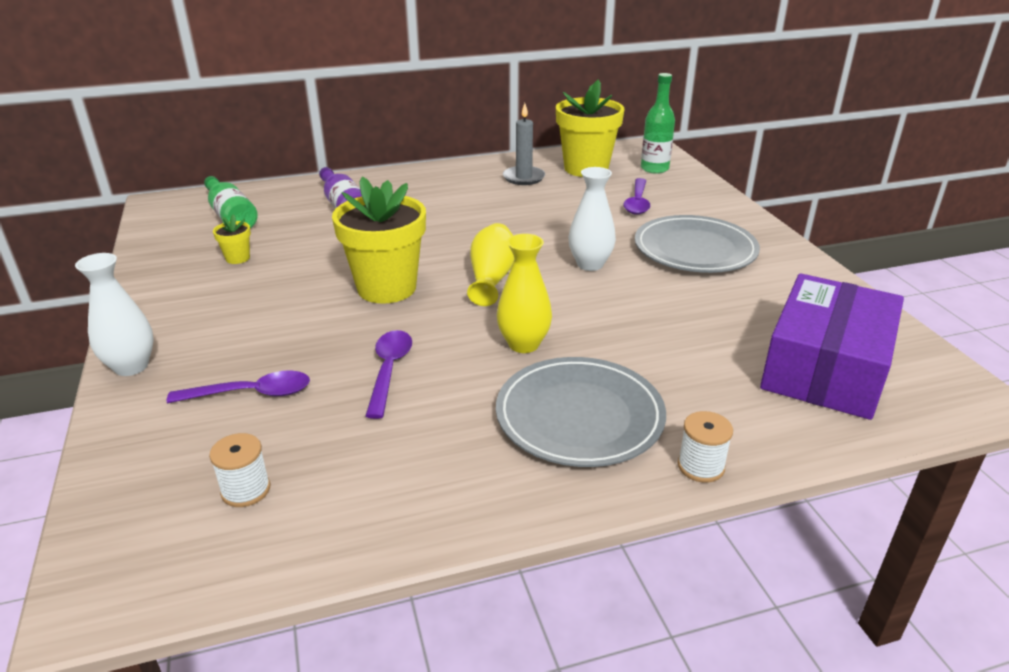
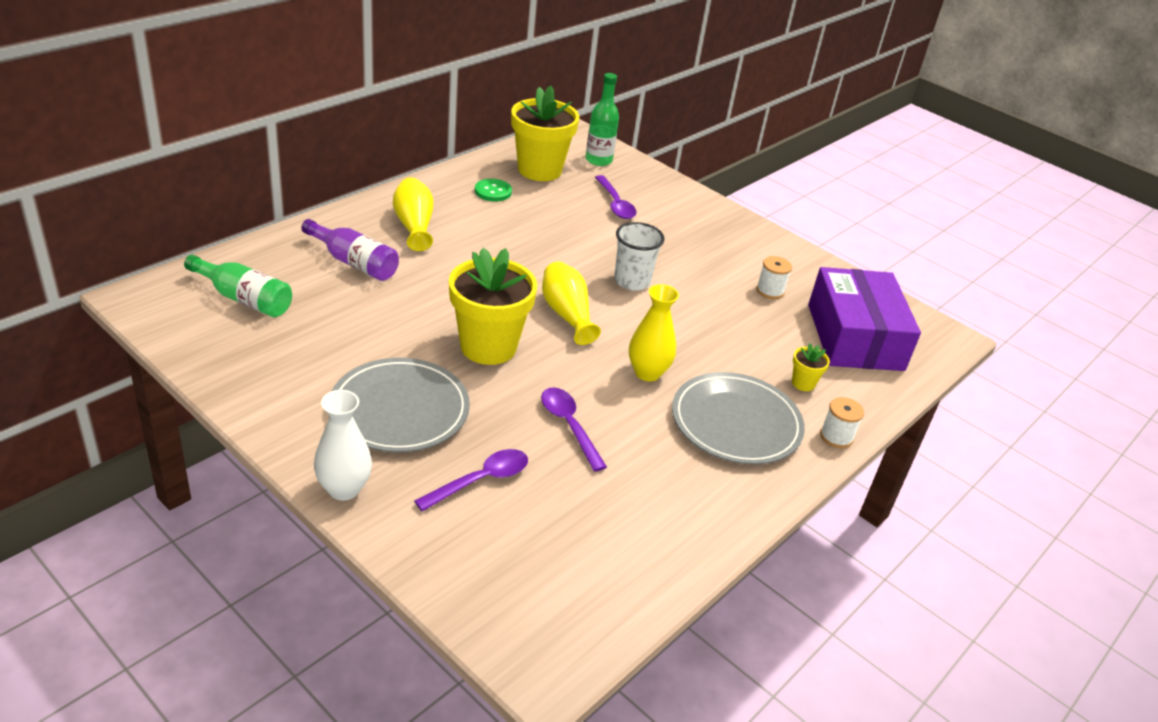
camera: 35 degrees left, 5 degrees up
(237, 258) = (311, 348): yellow flower pot -> yellow flower pot (803, 383)
(246, 490) = (564, 558): white spool -> white spool (770, 291)
(425, 191) = (414, 226): none -> yellow vase
(523, 178) = (493, 191): grey candle -> green button
(590, 264) = (632, 281): white vase -> white cup
(695, 249) = (697, 247): grey plate -> grey plate (399, 410)

